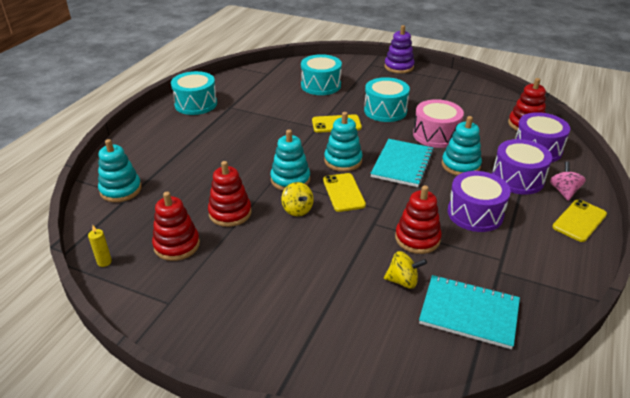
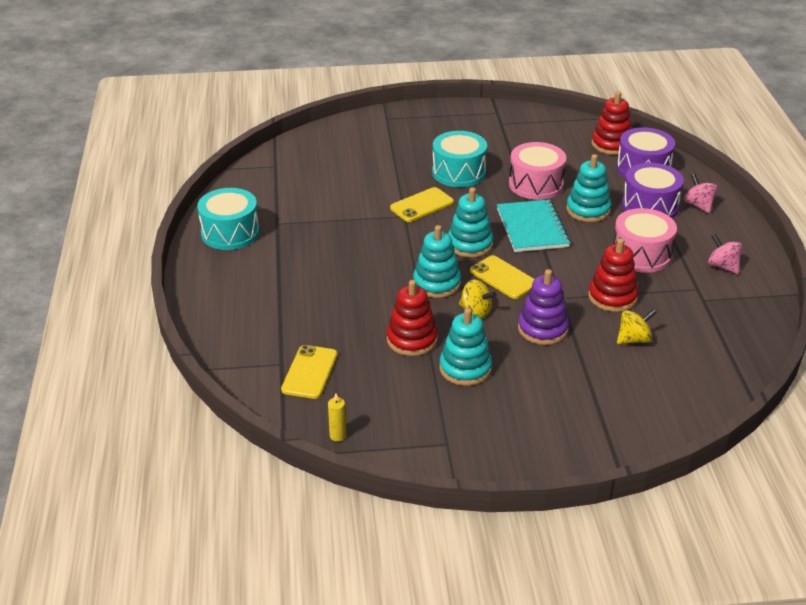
camera: 30 degrees left, 0 degrees up
(121, 190) = (263, 361): turquoise stacking toy -> turquoise stacking toy (465, 368)
(177, 245) = (393, 391): red stacking toy -> none
(321, 85) = (356, 163): turquoise drum -> none
(399, 67) = (422, 112): purple stacking toy -> purple stacking toy (542, 329)
(469, 313) = (708, 344): turquoise notebook -> none
(475, 213) = (641, 254): purple drum -> pink drum
(543, 249) = (722, 266): none -> pink spinning top
(579, 221) = (731, 229): yellow phone -> yellow phone (309, 372)

